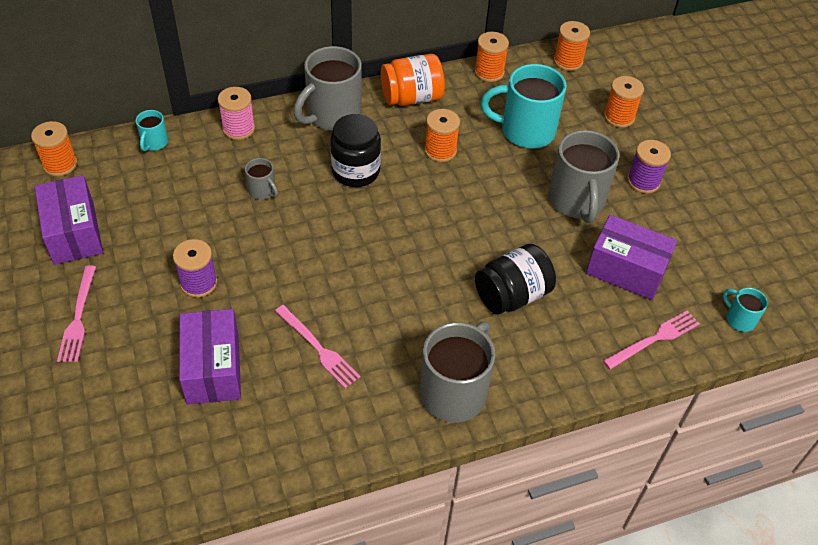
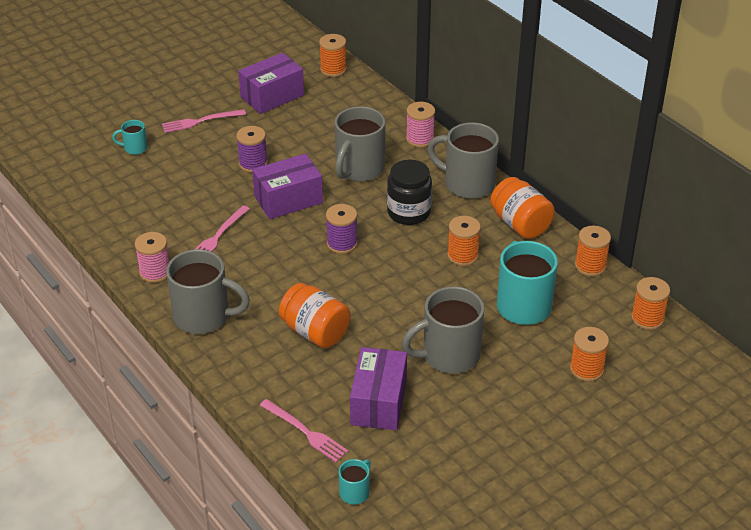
camera: 75 degrees right, 10 degrees down
(154, 143) = (379, 103): turquoise mug -> turquoise mug (134, 148)
(213, 368) = (180, 192): purple box -> purple box (288, 200)
(262, 191) = (359, 169): grey mug -> grey mug, size x2.10
(357, 427) = (155, 272): none -> pink spool
(512, 295) = (315, 332): black jar -> orange jar
(643, 181) = (502, 400): purple spool -> purple spool (342, 244)

